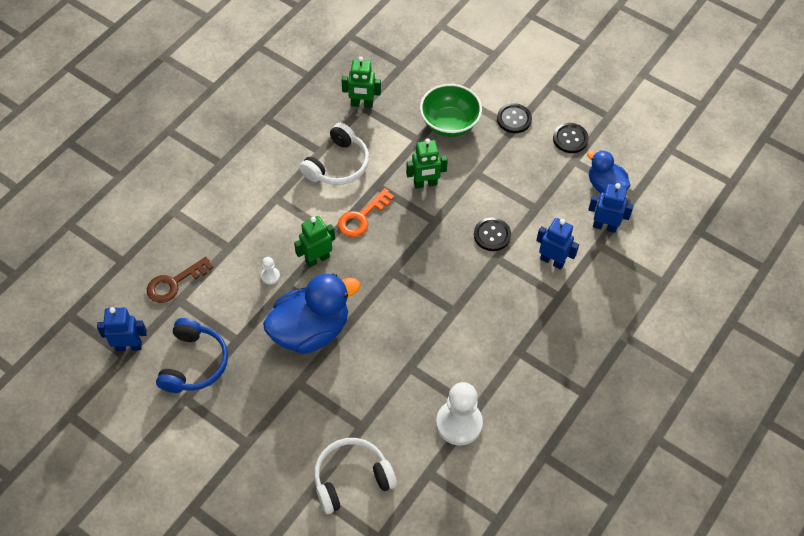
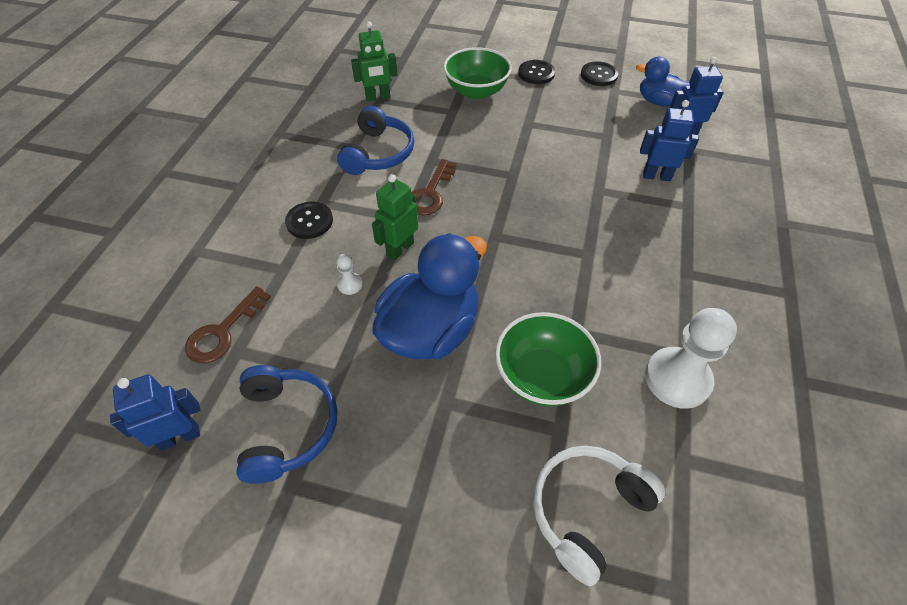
camera: 20 degrees left, 5 degrees down
(337, 164) = (378, 153): white headphones -> blue headphones
(362, 217) = (430, 193): orange key -> brown key
(369, 389) = (542, 376): none -> green bowl
(425, 184) = (482, 145): green robot -> none
(492, 235) = (580, 171): black button -> black button (309, 221)

